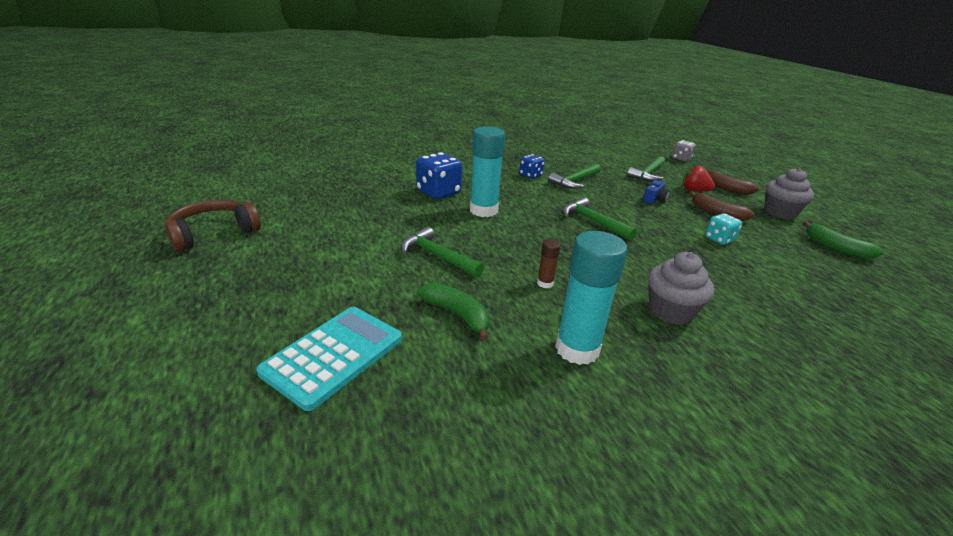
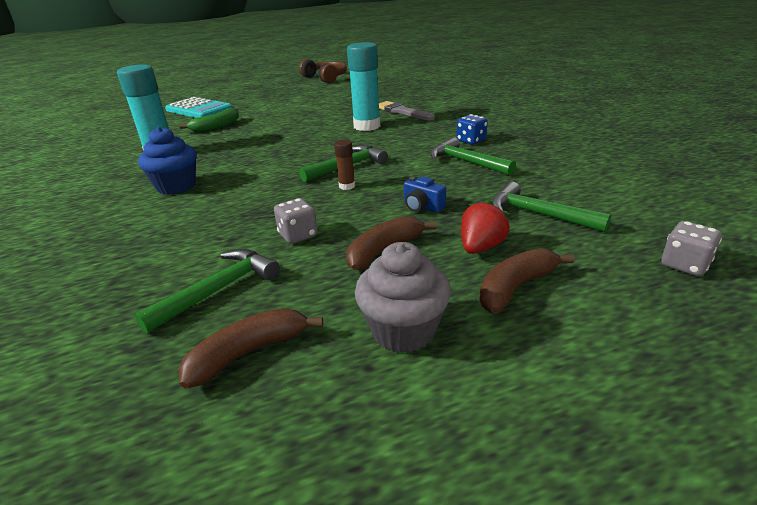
camera: 95 degrees right, 0 degrees up
(437, 256) = (288, 118): green hammer -> green hammer (219, 290)
(438, 192) = (402, 111): blue dice -> grey brush
(545, 283) = (239, 147): brown glue stick -> brown glue stick (347, 186)
(670, 311) = (176, 186): grey cupcake -> blue cupcake
(719, 239) = (298, 235): turquoise dice -> grey dice
(835, 248) = (248, 353): green banana -> brown banana

